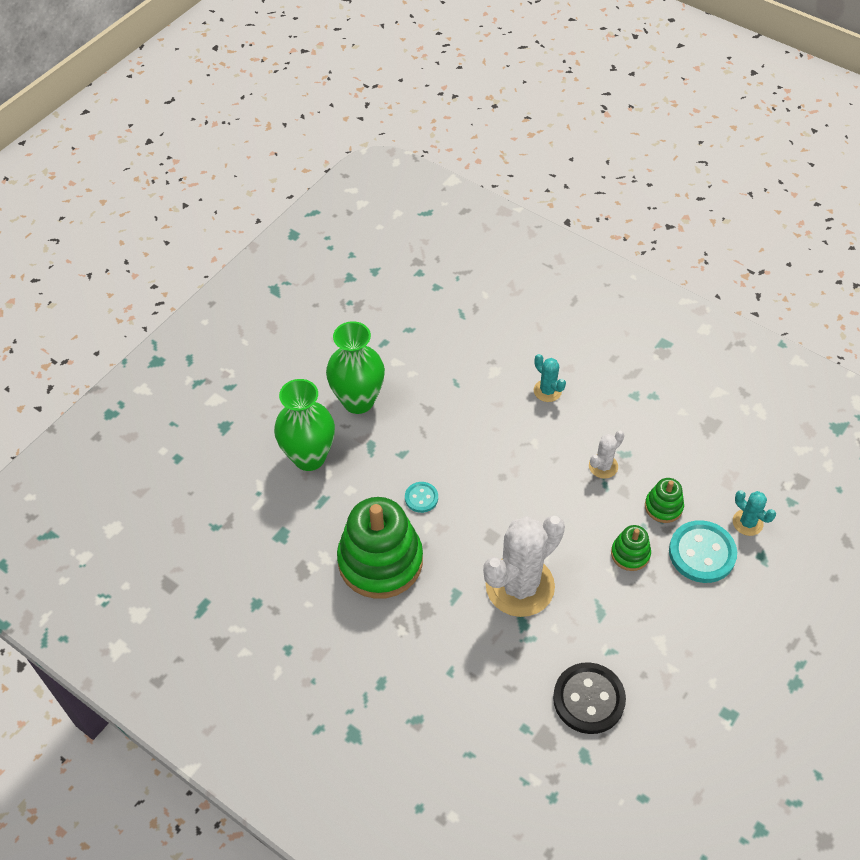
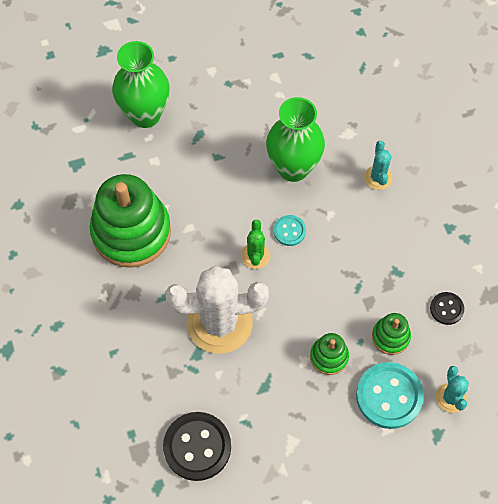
camera: 35 degrees right, 10 degrees up
(358, 401) = (219, 92): green vase -> green vase (293, 168)
(421, 498) = (202, 202): turquoise button -> turquoise button (289, 231)
(502, 513) = (255, 256): none -> green cactus
(603, 466) = (369, 270): white cactus -> none
(686, 458) = (446, 309): none -> black button

